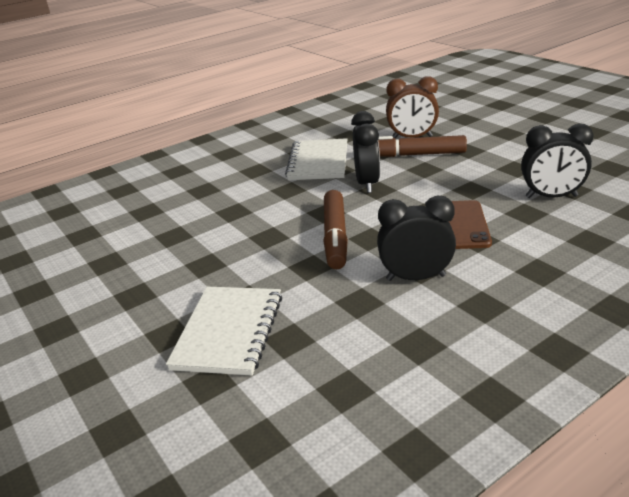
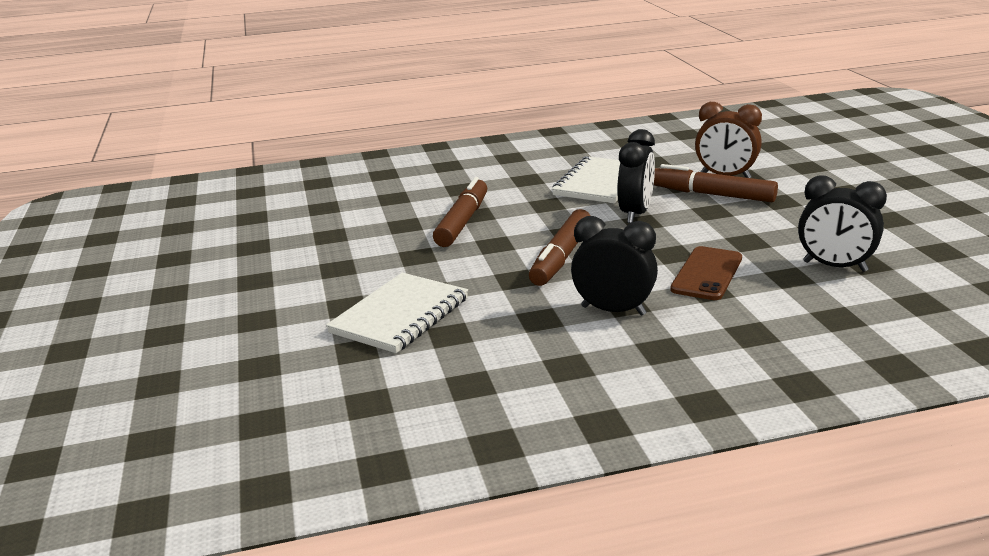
camera: 20 degrees right, 5 degrees down
(225, 221) = (462, 222): none -> brown marker

